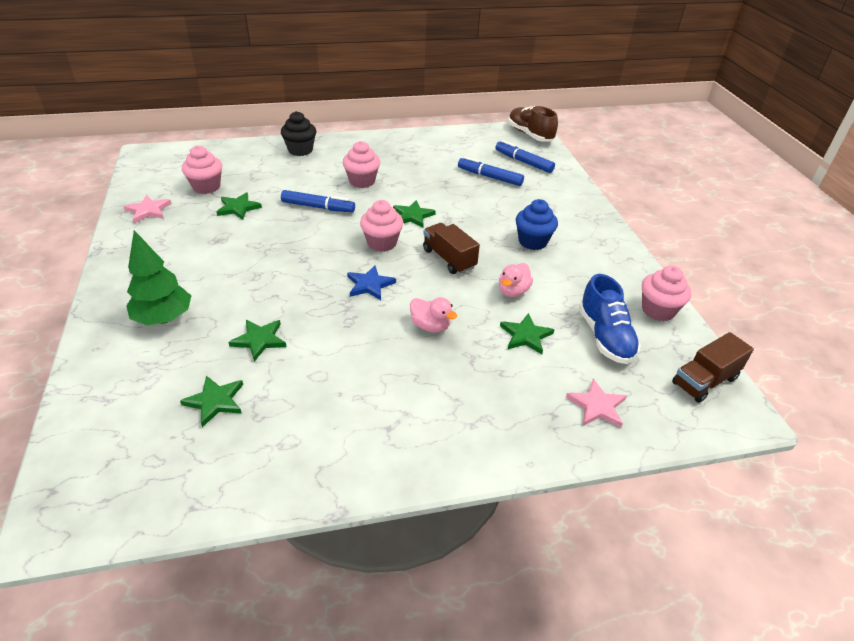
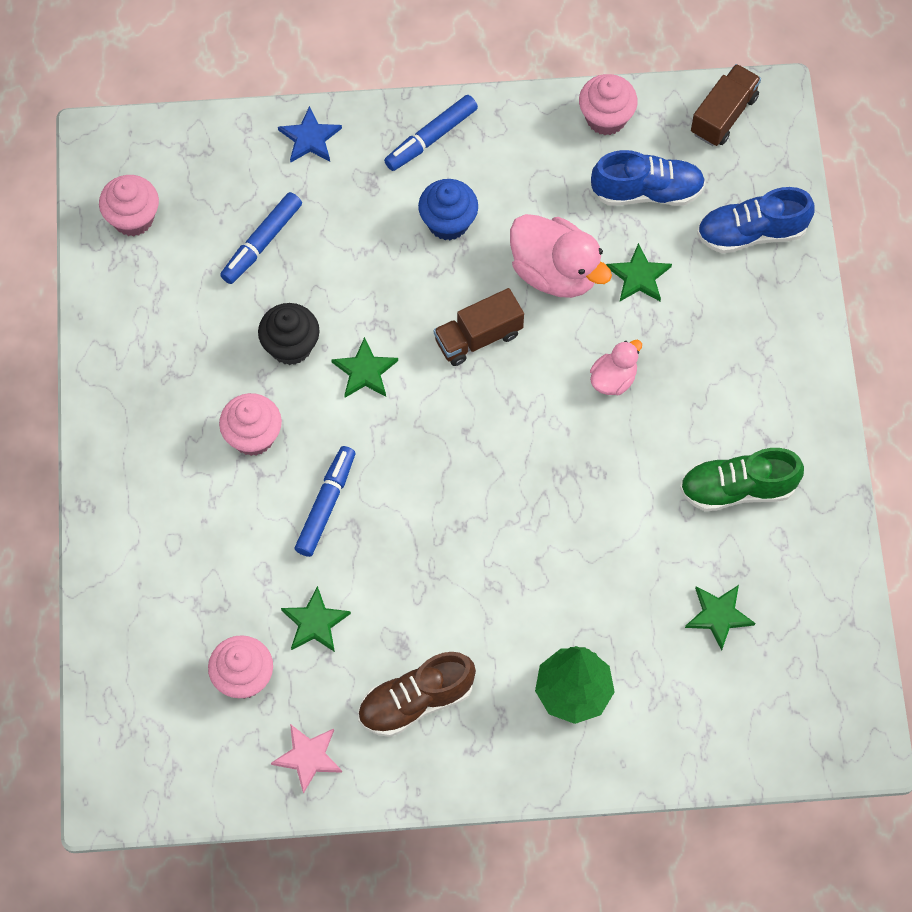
camera: 80 degrees left, 25 degrees up
(259, 340) = (623, 574): green star -> none
(300, 150) = (131, 532): black cupcake -> black cupcake (291, 346)
(338, 408) = (737, 489): none -> green shoe
(369, 285) = (526, 443): blue star -> blue star (310, 138)
(382, 243) = (432, 420): pink cupcake -> pink cupcake (133, 218)
(513, 291) = (555, 272): pink duck -> pink duck, size x1.82
(523, 162) = (218, 181): blue marker -> blue marker (431, 138)
(530, 135) = (120, 148): brown shoe -> brown shoe (416, 701)
(597, 406) = (751, 233): pink star -> blue shoe
(704, 381) = (723, 115): brown truck -> brown truck turned 120 degrees counterclockwise

